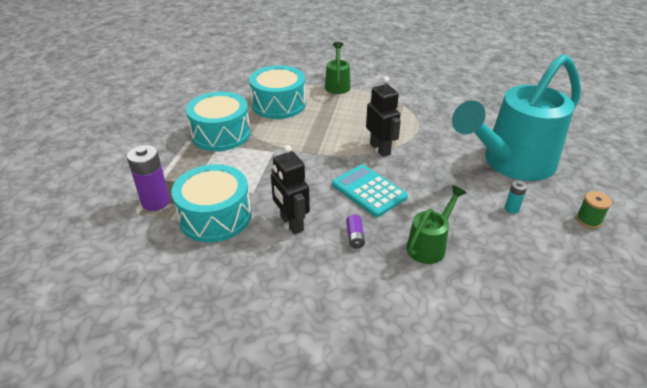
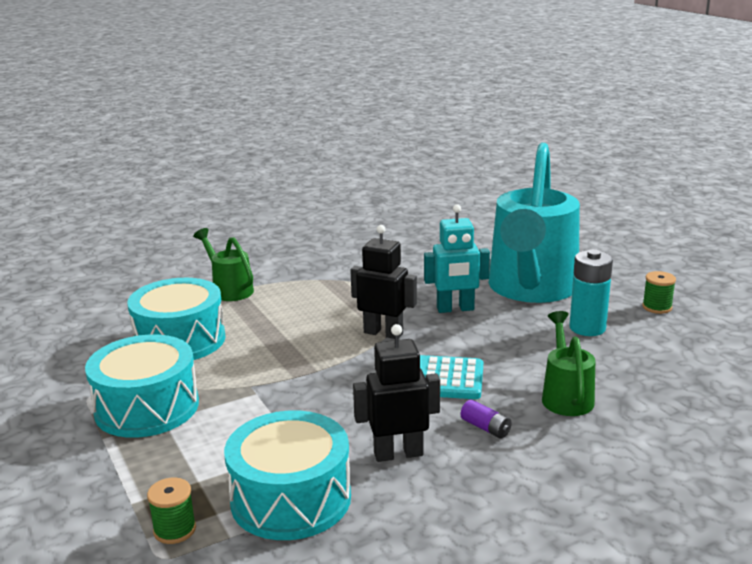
camera: 40 degrees left, 15 degrees down
(155, 202) = (175, 530): purple battery -> green spool
(291, 223) = (398, 454): black robot -> black robot turned 150 degrees clockwise
(443, 153) = (455, 309): none -> turquoise robot
(511, 209) = (587, 328): turquoise battery -> turquoise battery, size x1.95

